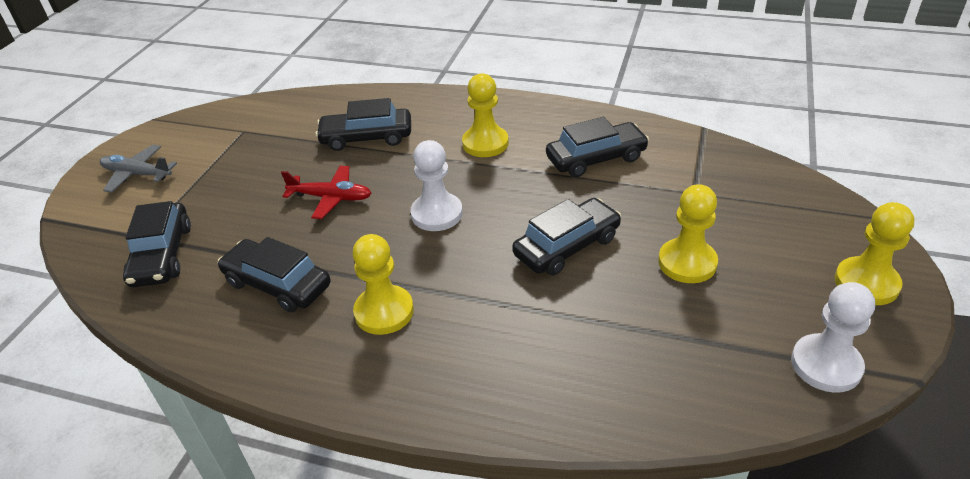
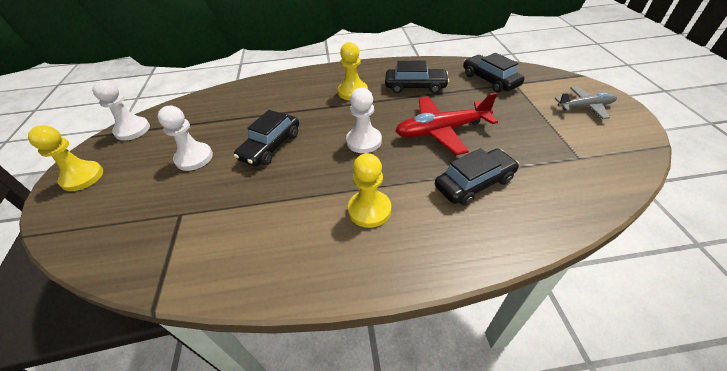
camera: 155 degrees right, 5 degrees up
(331, 198) = (441, 130): red plane -> red plane, size x1.60
(596, 158) = (265, 224): black car -> none
(687, 263) = (194, 158): yellow pawn -> white pawn

